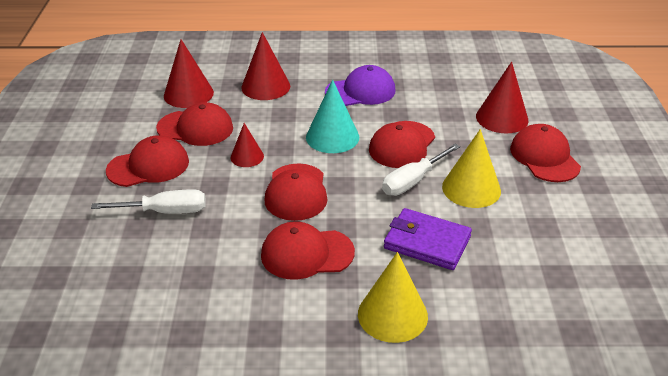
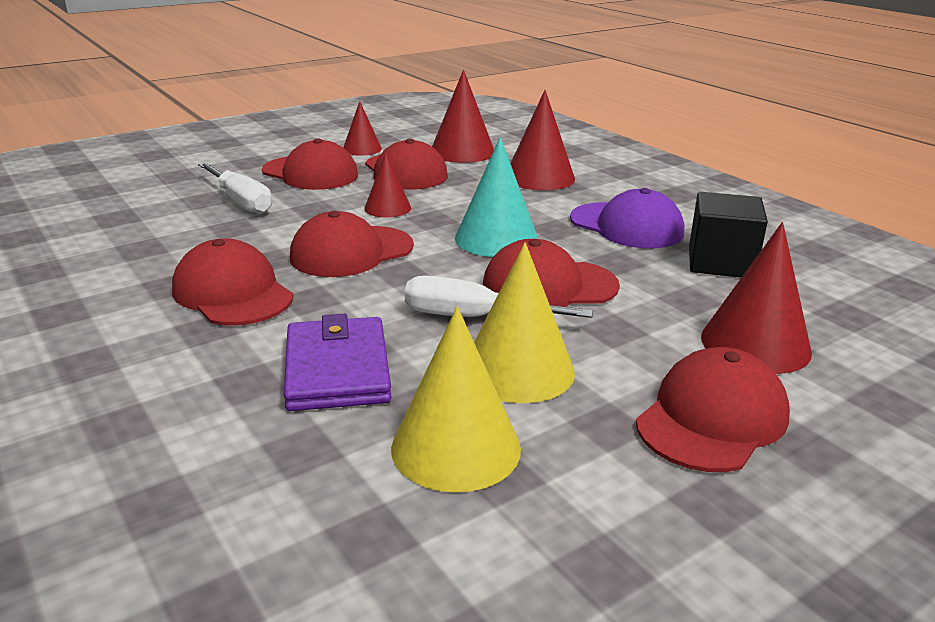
camera: 55 degrees right, 10 degrees down
(129, 129) = (362, 149): none -> red cone
(392, 315) = (144, 389): yellow cone -> yellow cone (456, 448)
(426, 87) = (720, 262): none -> black cube

